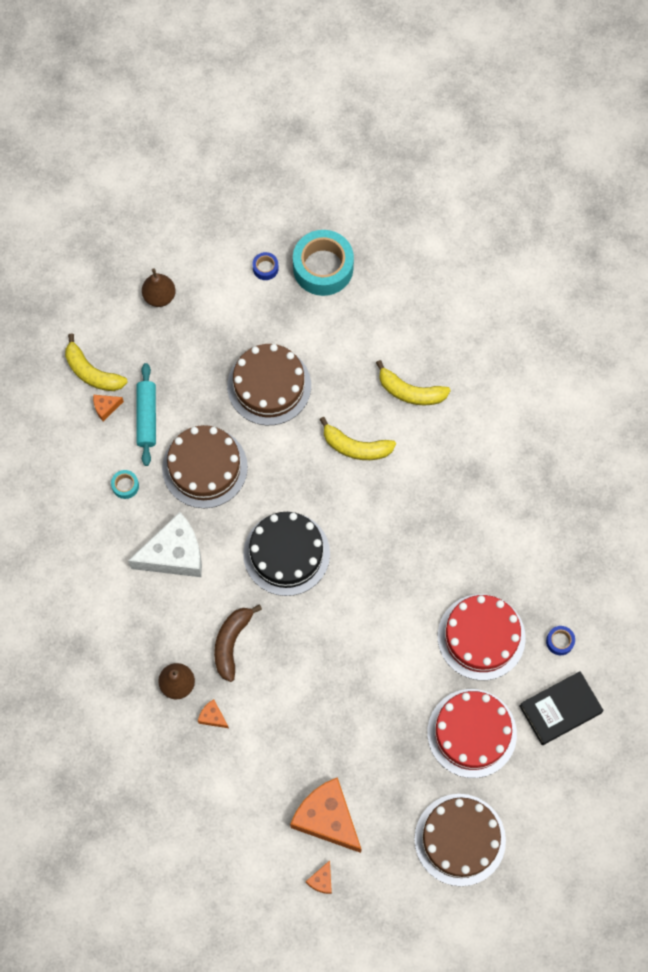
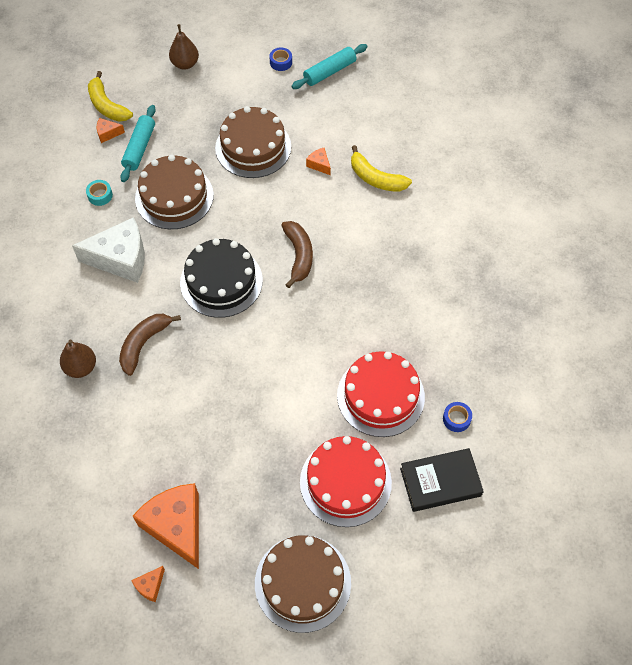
camera: 15 degrees right, 10 degrees down
(212, 717) = (102, 404): orange cheese -> orange cheese (319, 164)
(323, 268) = (329, 72): turquoise tape -> turquoise rolling pin
(356, 447) = (313, 210): yellow banana -> none
(356, 504) = (299, 255): none -> brown banana

